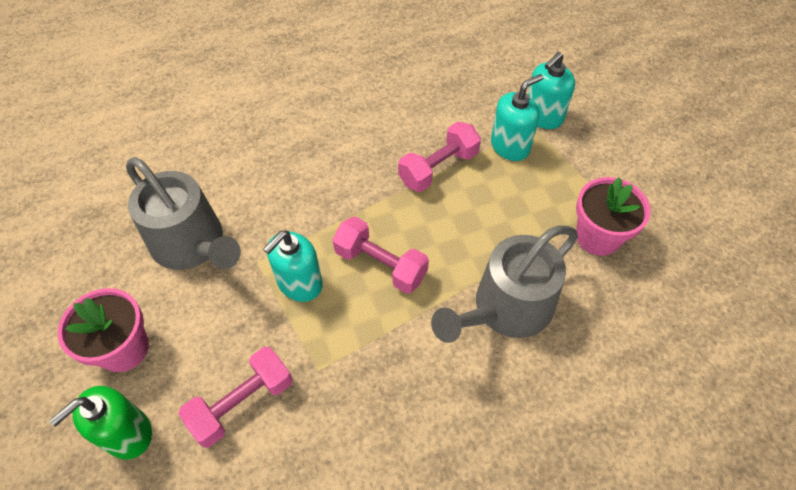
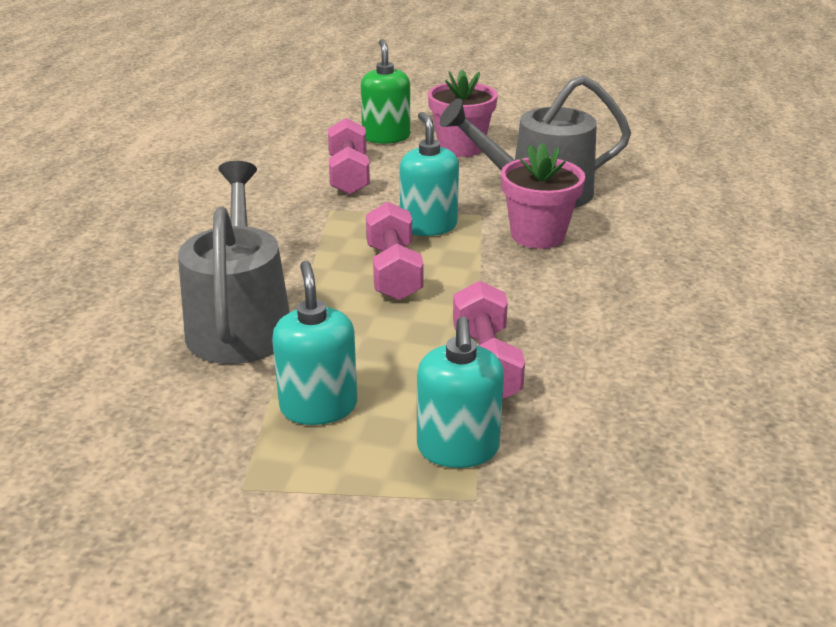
camera: 125 degrees right, 25 degrees down
(380, 265) = (393, 272): pink dumbbell -> pink dumbbell turned 75 degrees counterclockwise
(543, 116) = (485, 523): turquoise soap dispenser -> turquoise soap dispenser (318, 406)
(598, 237) = (219, 442): pink flower pot -> pink flower pot (537, 235)

